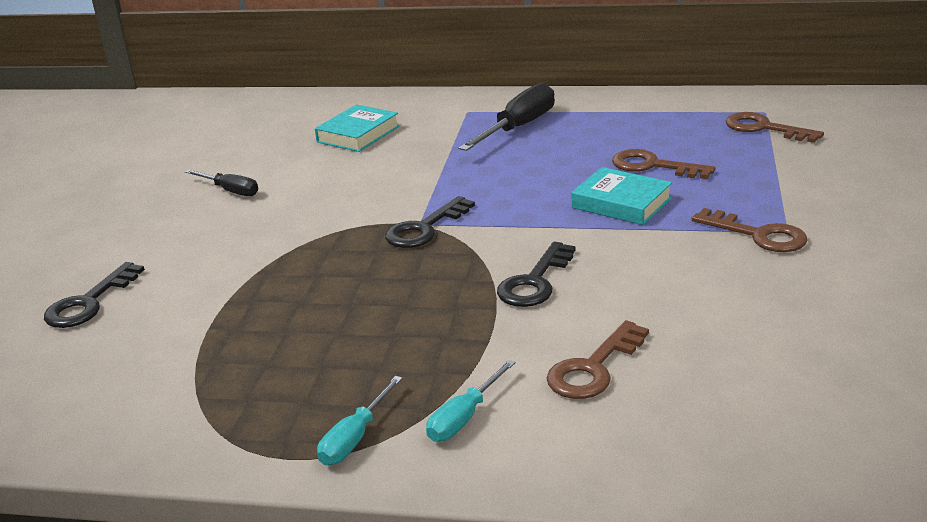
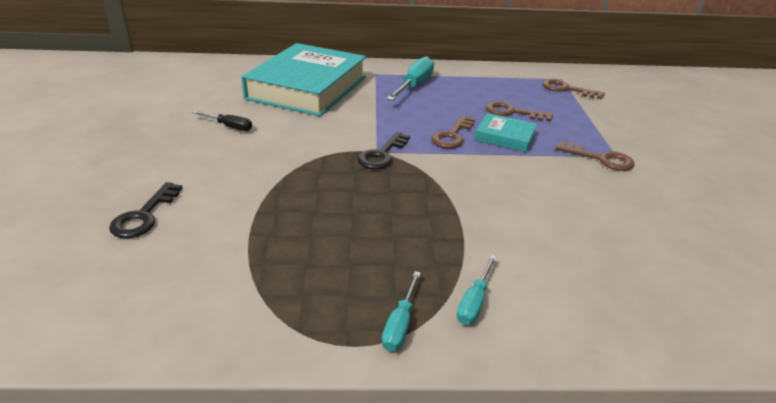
camera: 15 degrees left, 5 degrees up
(358, 134) = (307, 87): turquoise book -> turquoise book, size x2.25
(518, 127) = (414, 85): black screwdriver -> turquoise screwdriver
(534, 282) = (475, 193): black key -> none
(593, 368) = (546, 258): brown key -> brown key (452, 135)

